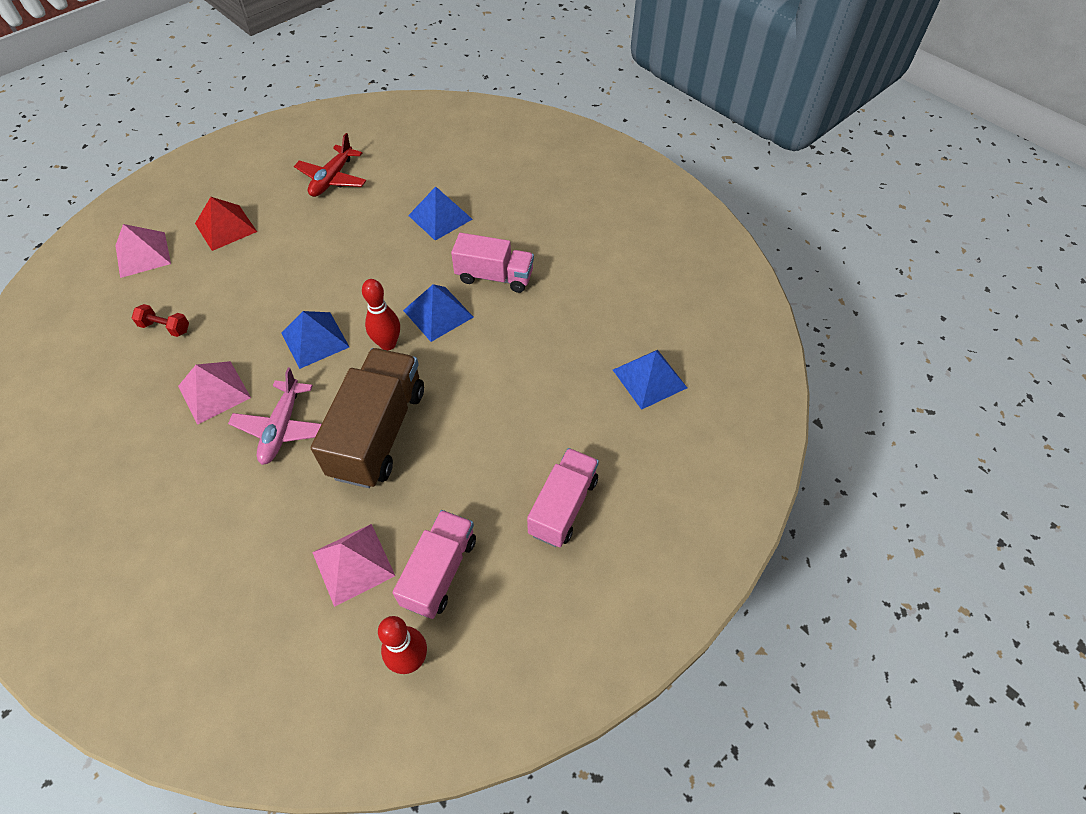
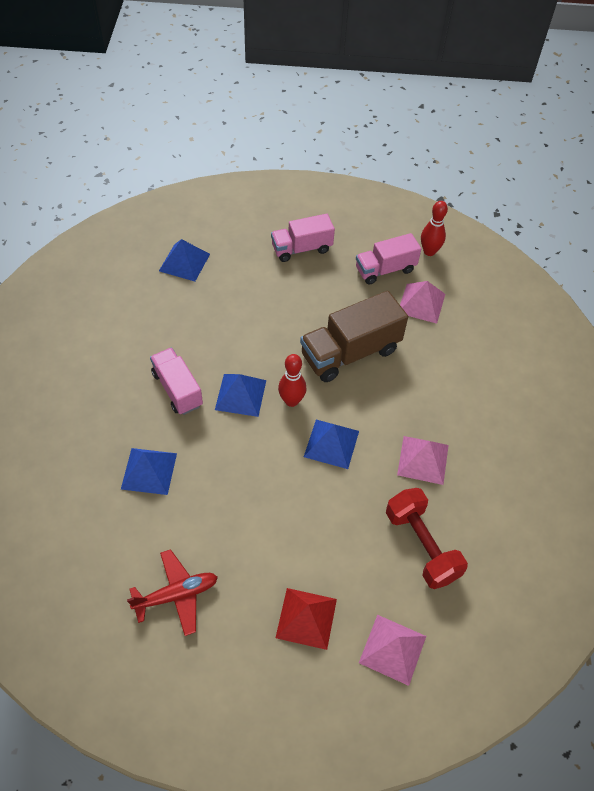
camera: 135 degrees left, 0 degrees up
(165, 327) = (421, 545): red dumbbell -> red dumbbell, size x2.00
(282, 428) = (400, 400): pink plane -> none

